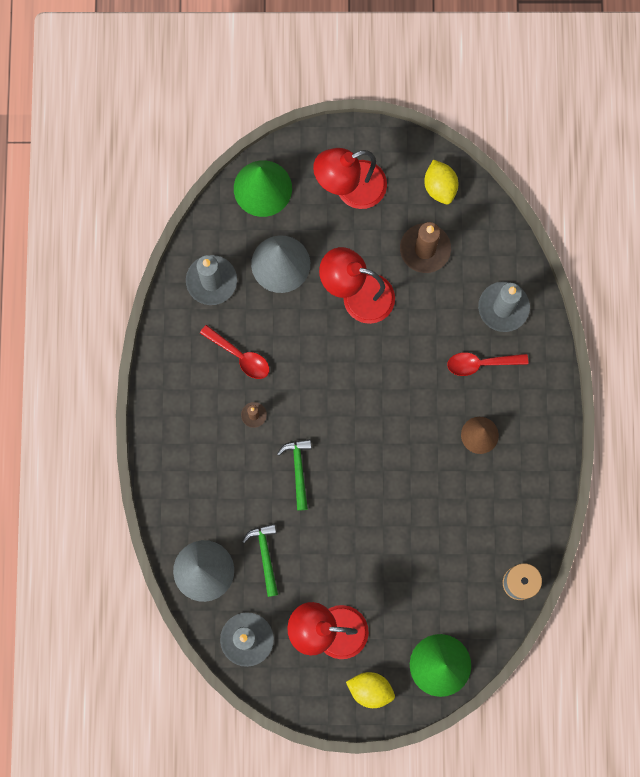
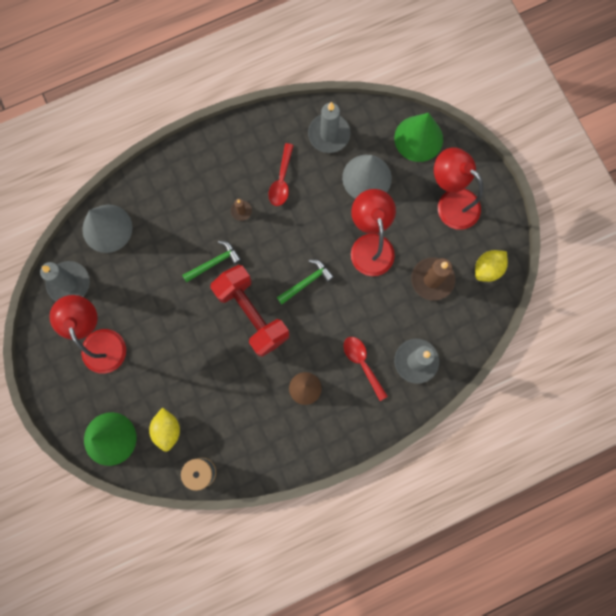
camera: 65 degrees right, 0 degrees up
(265, 555) = (138, 268): green hammer -> green hammer (306, 282)
(370, 689) = (68, 393): yellow lemon -> yellow lemon (167, 430)
(374, 455) = (251, 314): none -> red dumbbell

